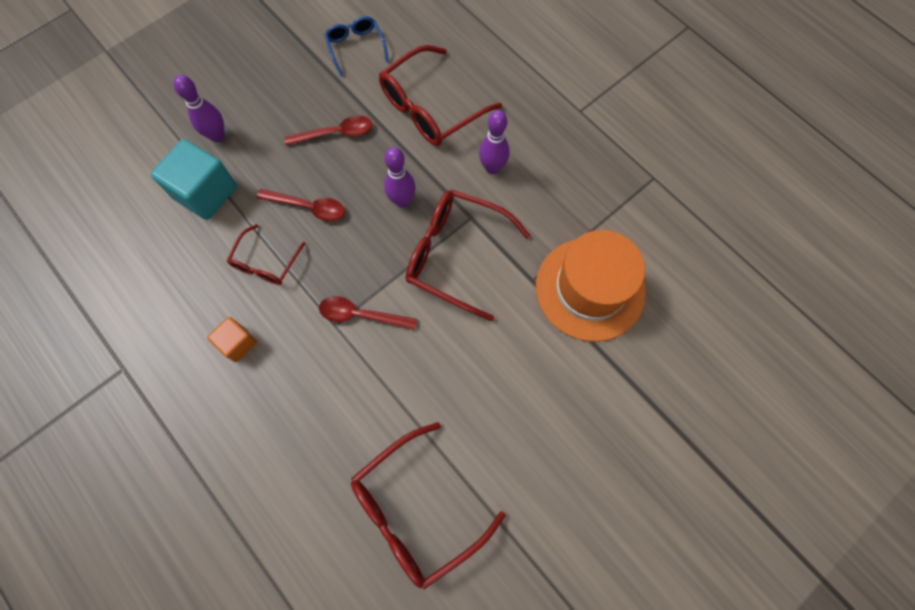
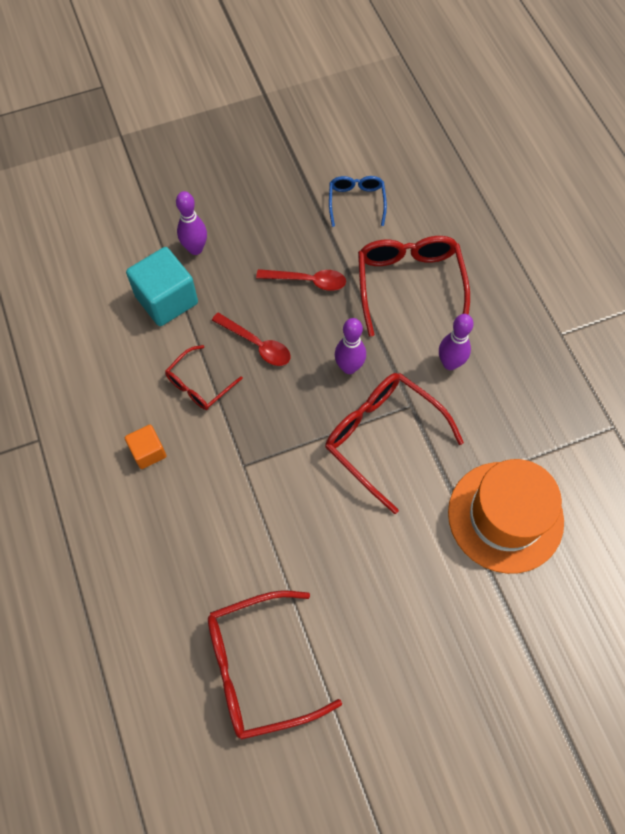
camera: 20 degrees right, 5 degrees down
(361, 315) = (271, 465): red spoon -> none
(431, 108) = (409, 284): red glasses -> red glasses turned 105 degrees clockwise

